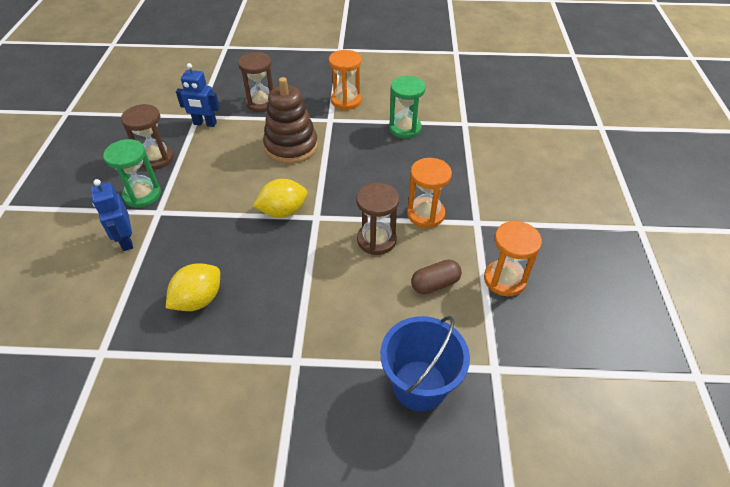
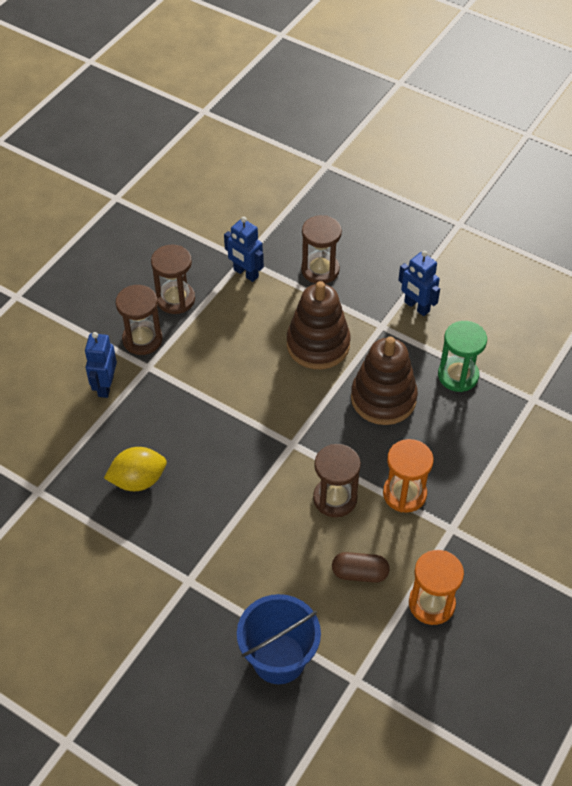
camera: 30 degrees right, 5 degrees up
(142, 195) = (142, 339): green hourglass -> brown hourglass
(283, 211) = (264, 422): yellow lemon -> none
(346, 101) = (416, 307): orange hourglass -> blue robot
(364, 161) = (383, 398): none -> brown stacking toy

